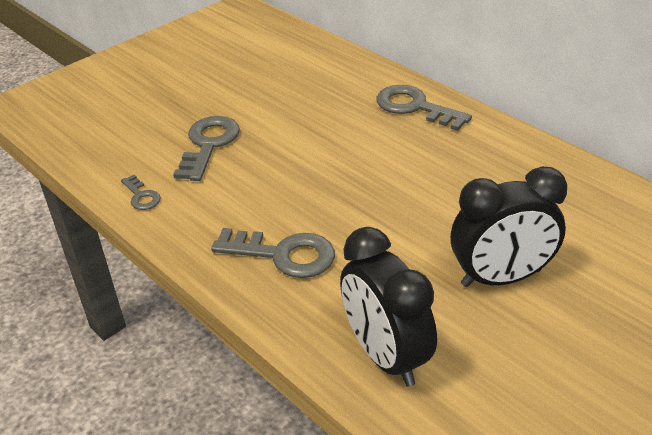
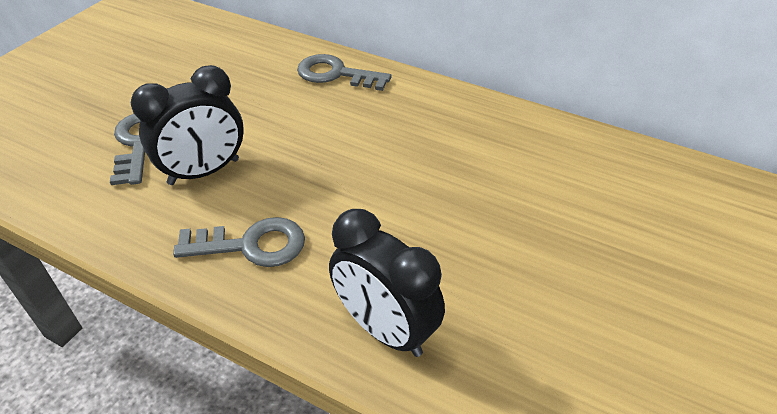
camera: 20 degrees left, 5 degrees up
(141, 196) = (79, 211): grey key -> none
(501, 278) = (466, 226): black clock -> black clock (204, 172)

